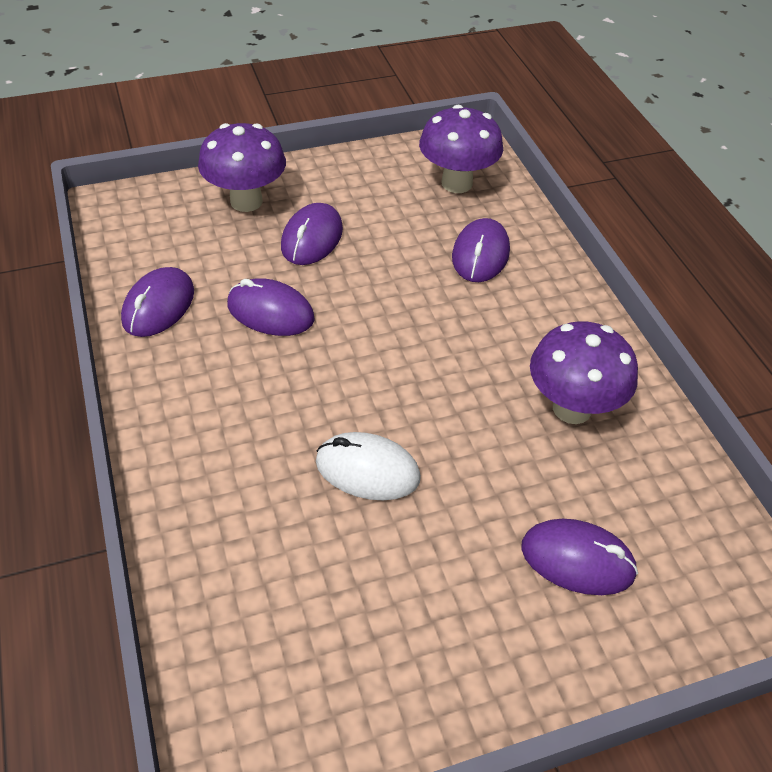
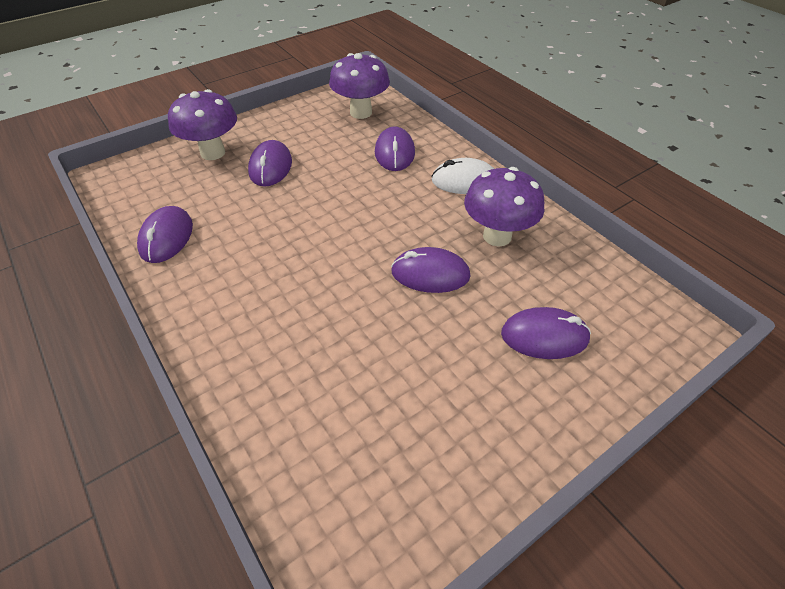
camera: 15 degrees left, 0 degrees up
(270, 312) = (256, 222): purple mouse -> purple mouse (430, 274)
(367, 470) = (369, 314): white mouse -> white mouse (464, 181)

